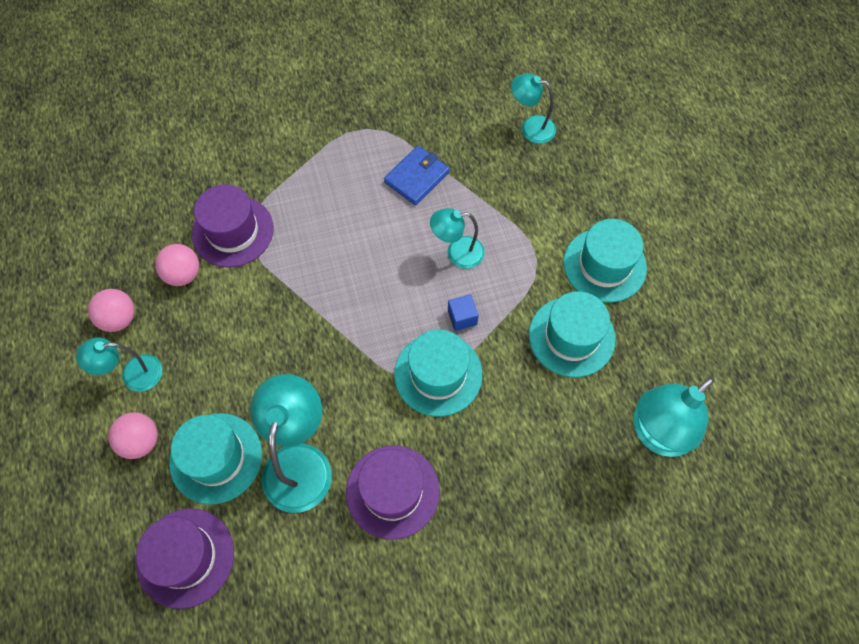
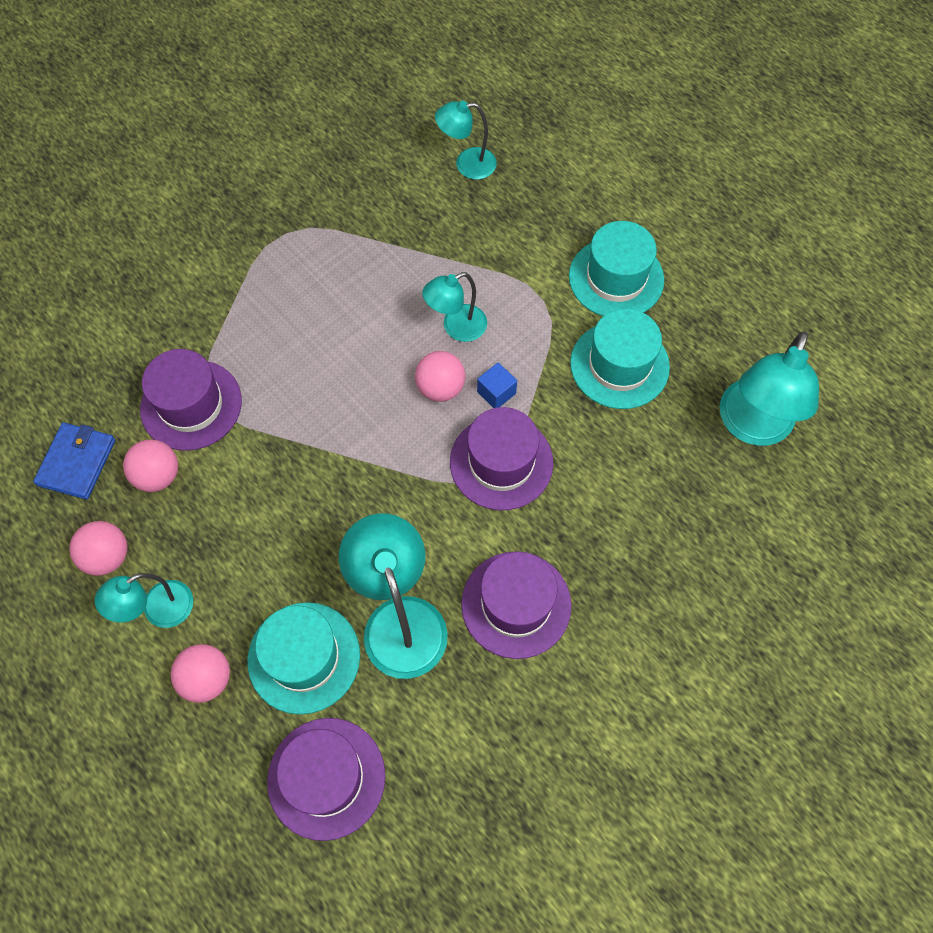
camera: 25 degrees left, 0 degrees up
(417, 177) = (370, 264): blue wallet -> blue wallet (77, 462)
(421, 295) = (440, 388): none -> pink ball
(438, 374) = (501, 462): turquoise hat -> purple hat

